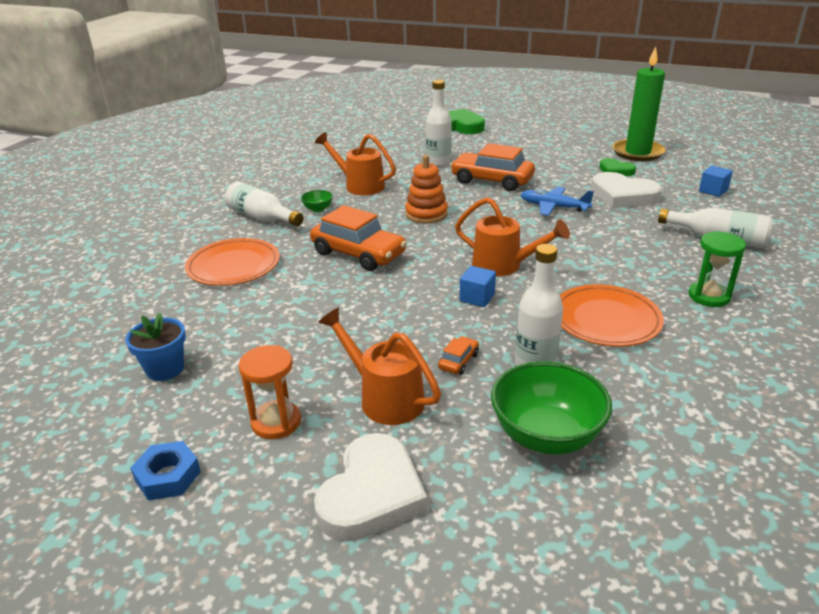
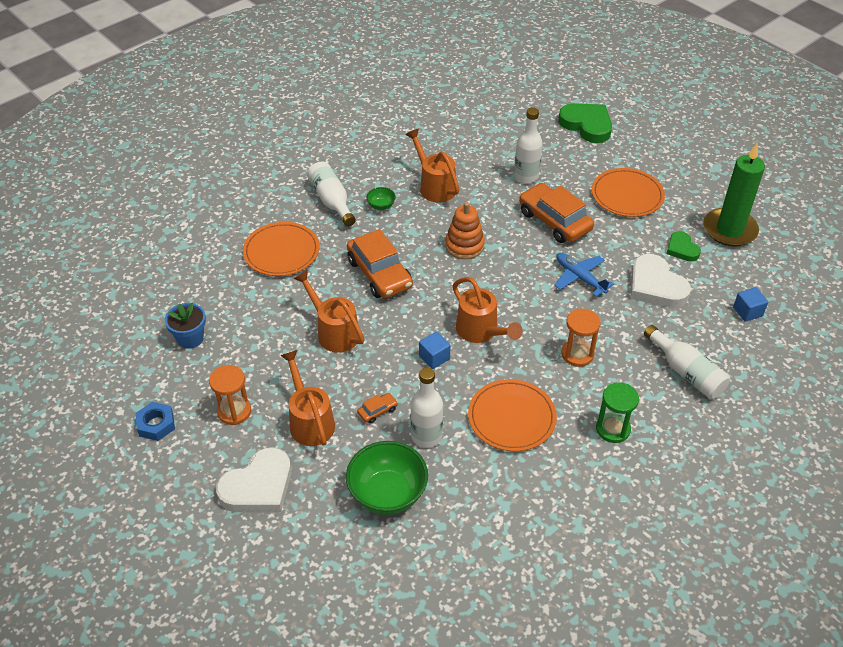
camera: 25 degrees right, 15 degrees up
(347, 310) = (334, 332): none -> orange watering can
(535, 153) = (627, 195): none -> orange plate
(611, 255) = (577, 354): none -> orange hourglass

